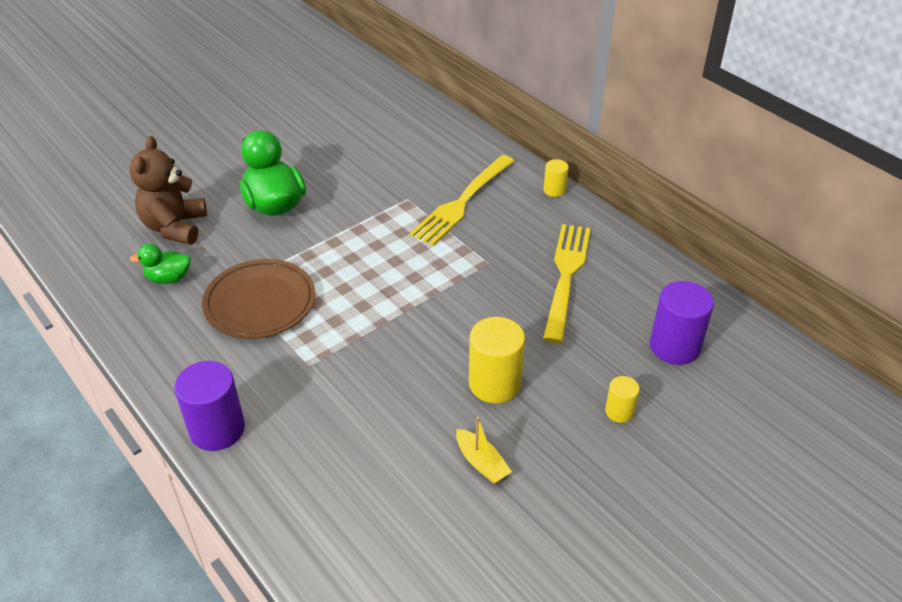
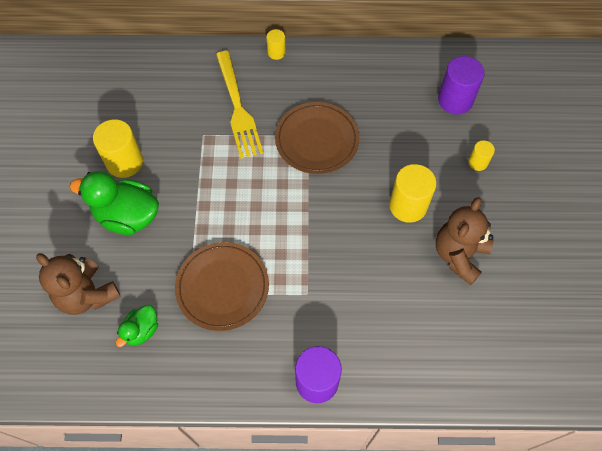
camera: 50 degrees left, 20 degrees up
(326, 172) = (124, 162): none -> yellow cylinder
(481, 463) = (459, 255): yellow boat -> brown teddy bear
(491, 272) = (317, 140): none -> brown plate
(566, 276) = (356, 106): yellow fork -> none

